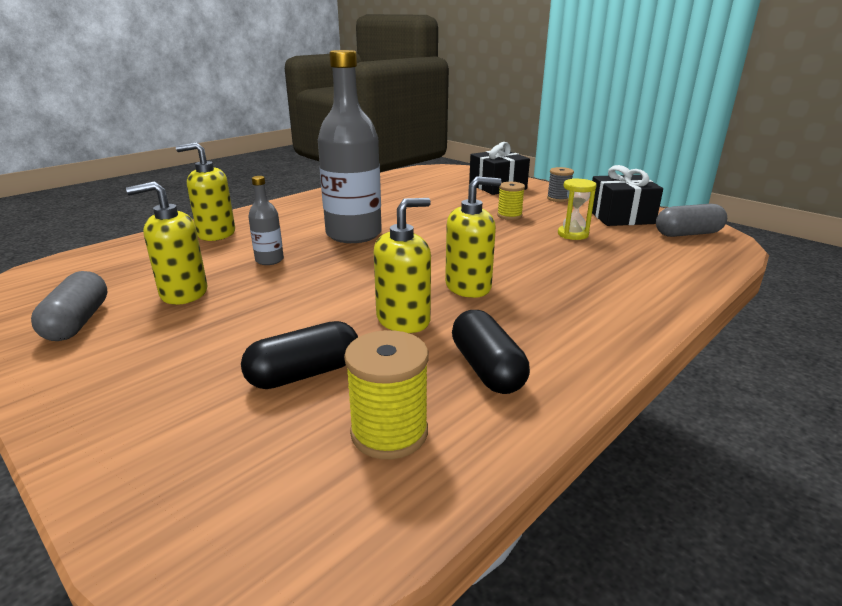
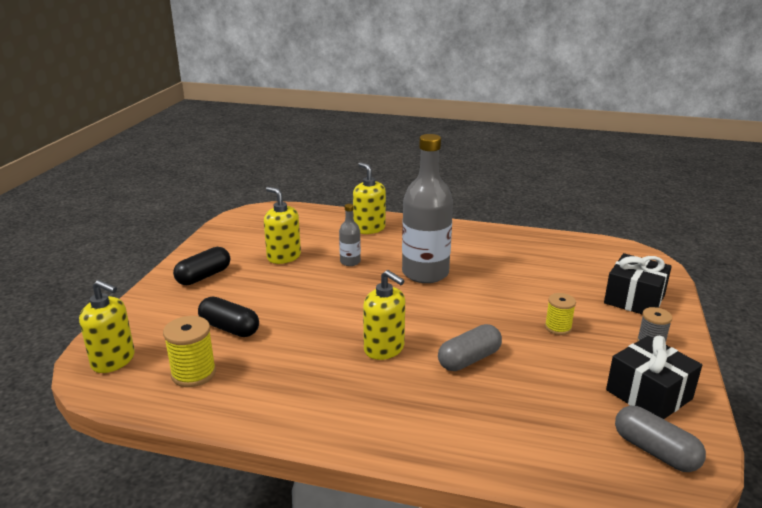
camera: 60 degrees right, 0 degrees up
(78, 322) = (232, 246): grey capsule -> grey capsule (469, 359)
(403, 320) = (312, 338): yellow soap dispenser -> yellow soap dispenser (113, 360)
(487, 369) = (276, 388): black capsule -> black capsule (204, 276)
(573, 234) = (554, 374): yellow hourglass -> none

